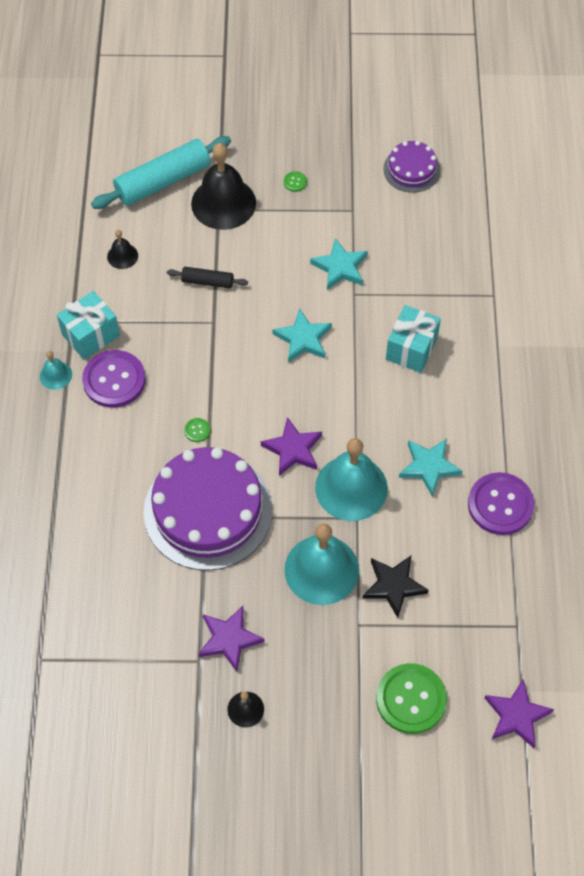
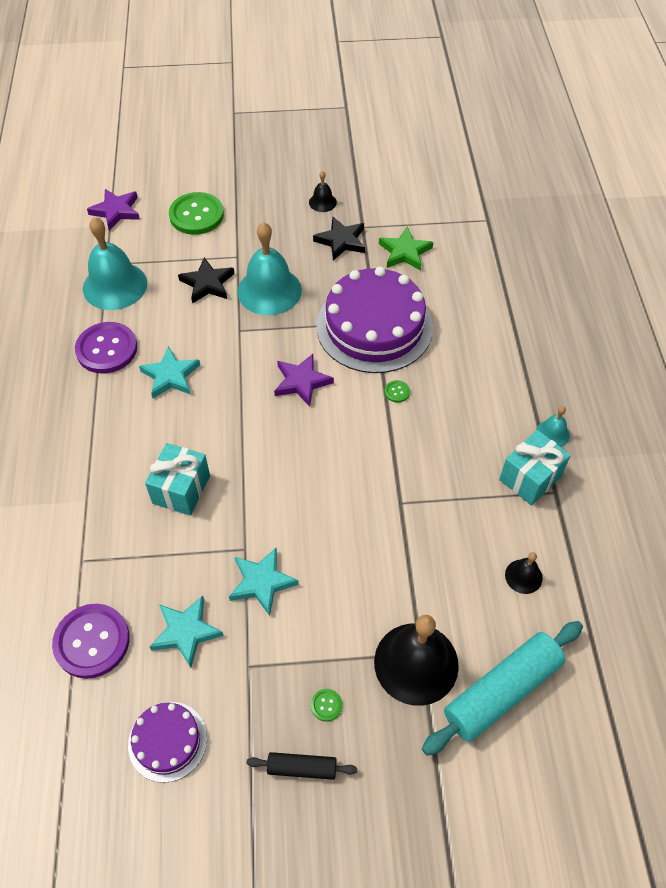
camera: 175 degrees right, 5 degrees down
(114, 380) = (491, 433): purple button -> purple button (92, 641)
(154, 614) = (405, 252): none -> green star
(207, 282) = (416, 551): black rolling pin -> black rolling pin (302, 768)
(229, 639) = (341, 241): purple star -> black star
(303, 339) = (300, 491): turquoise star -> turquoise star (186, 632)
(351, 488) = (245, 353): turquoise bell -> turquoise bell (115, 285)

